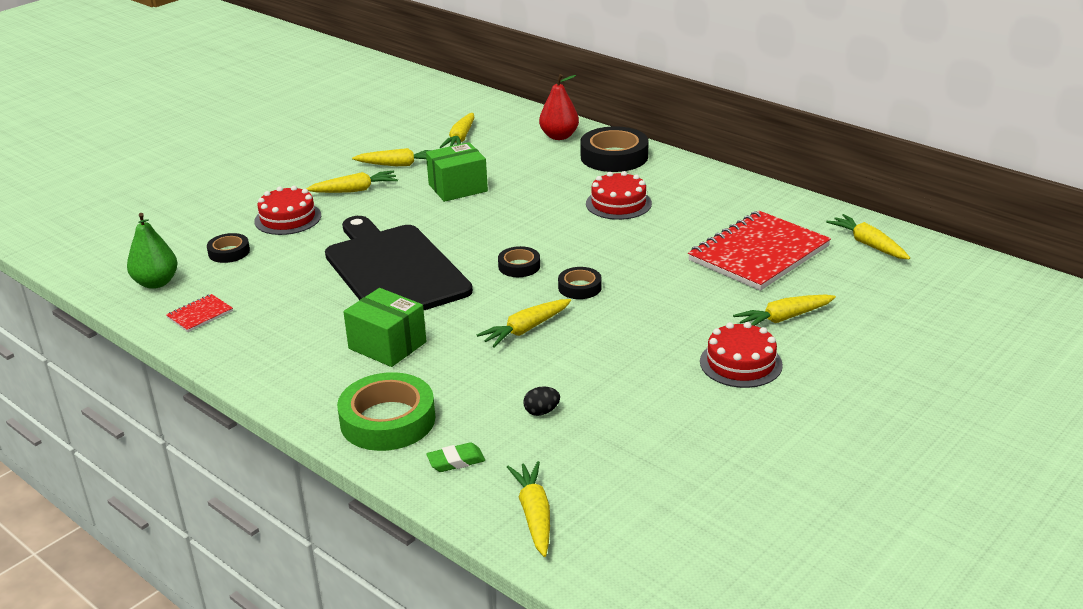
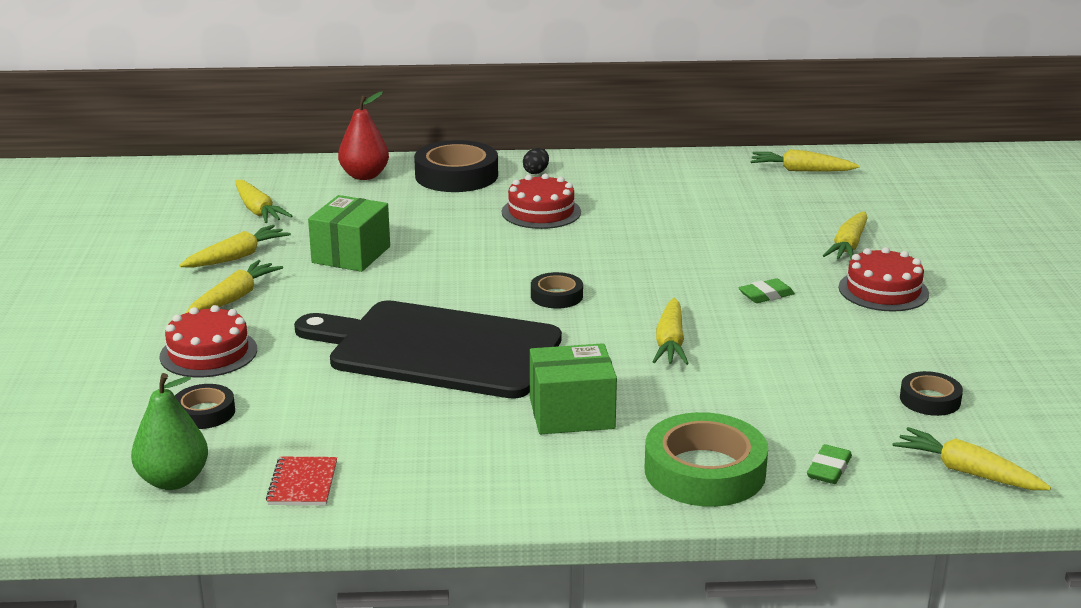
camera: 45 degrees left, 5 degrees down
(541, 412) = (815, 397): black egg -> black egg (536, 172)
(579, 287) = (646, 290): black tape -> black tape (930, 399)
(650, 327) = (766, 295): none -> green eraser
(758, 253) = (736, 207): red notebook -> none

